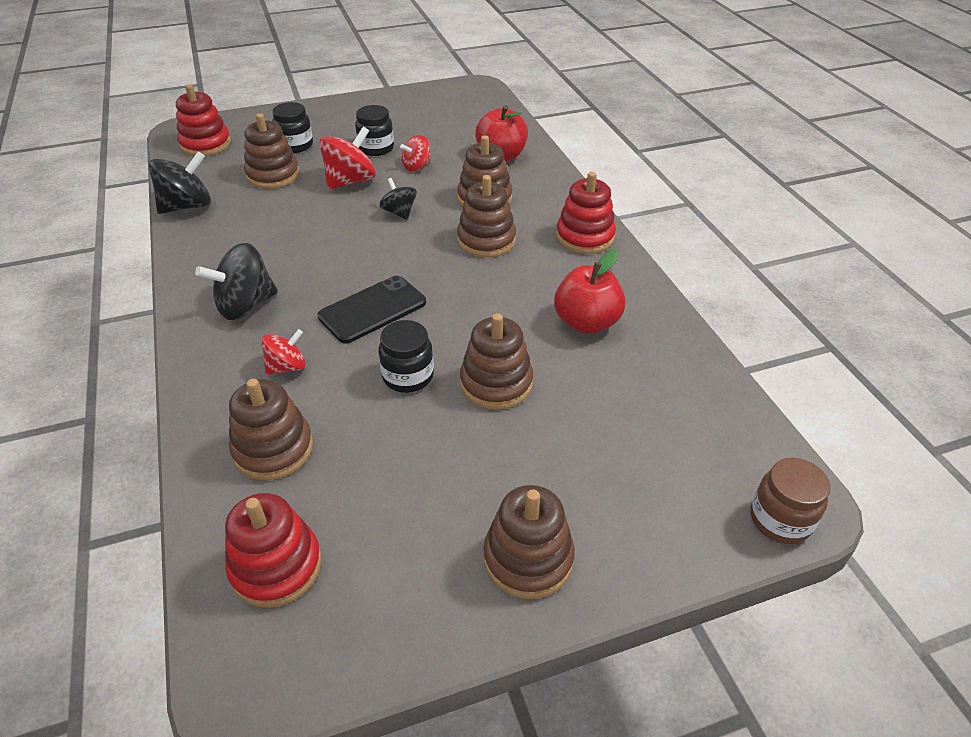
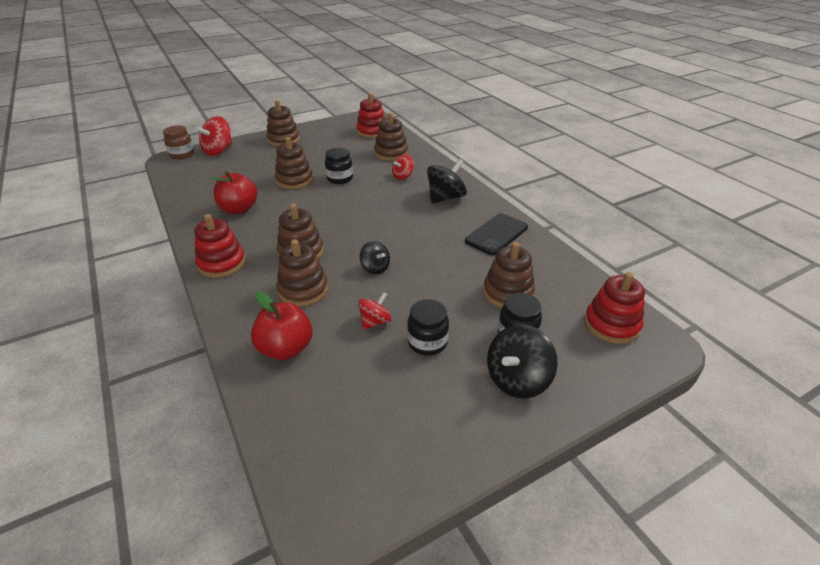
camera: 170 degrees right, 5 degrees down
(187, 206) = (549, 254): black spinning top -> black spinning top (517, 379)
(350, 181) = (432, 295): red spinning top -> red spinning top (219, 151)
(372, 310) = (369, 203): black phone -> black phone (496, 234)

